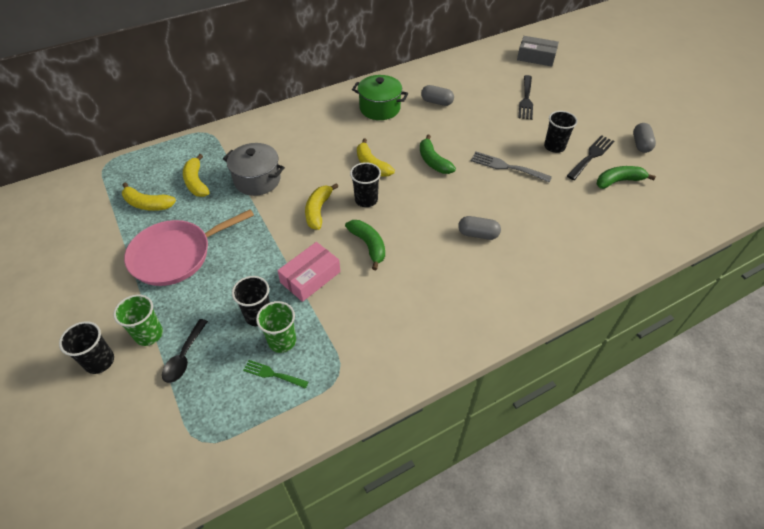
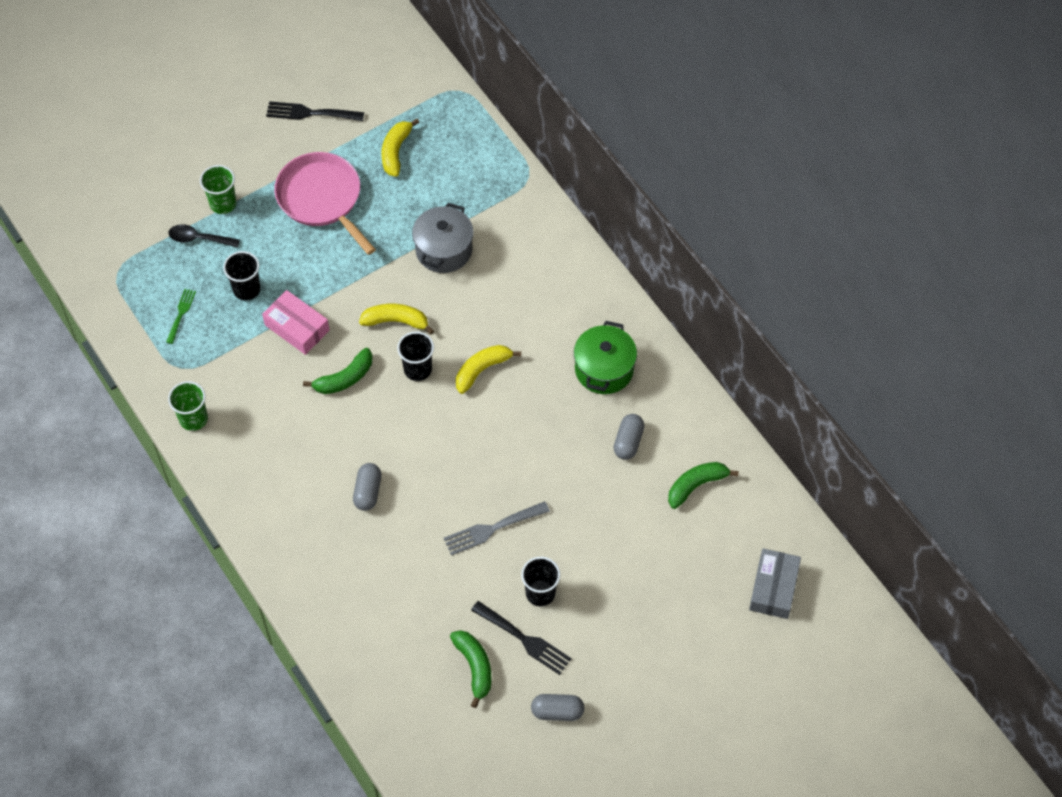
camera: 85 degrees right, 10 degrees up
(99, 361) = (193, 174): black cup -> none
(196, 182) = (435, 189): yellow banana -> none
(282, 341) = (217, 315): green cup -> green cup (193, 419)
(433, 161) = (495, 440): green banana -> green banana (696, 485)
(506, 167) = (492, 529): grey fork -> grey fork turned 135 degrees counterclockwise
(526, 99) = (650, 564): black fork -> black fork (310, 113)

